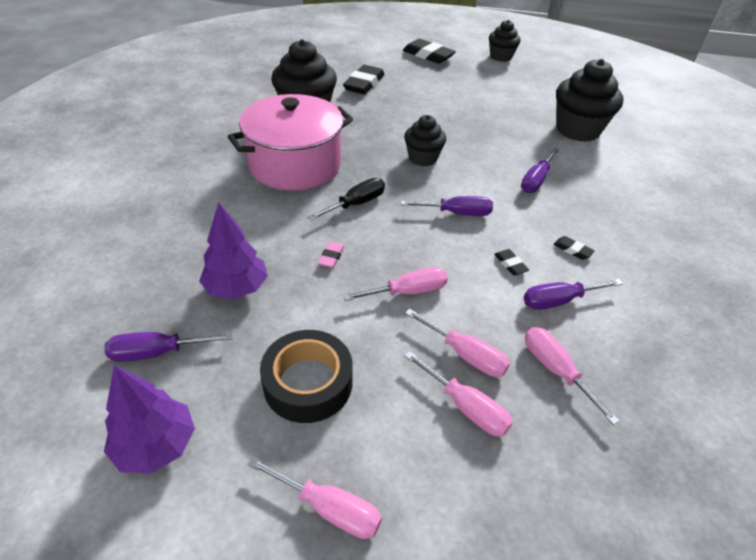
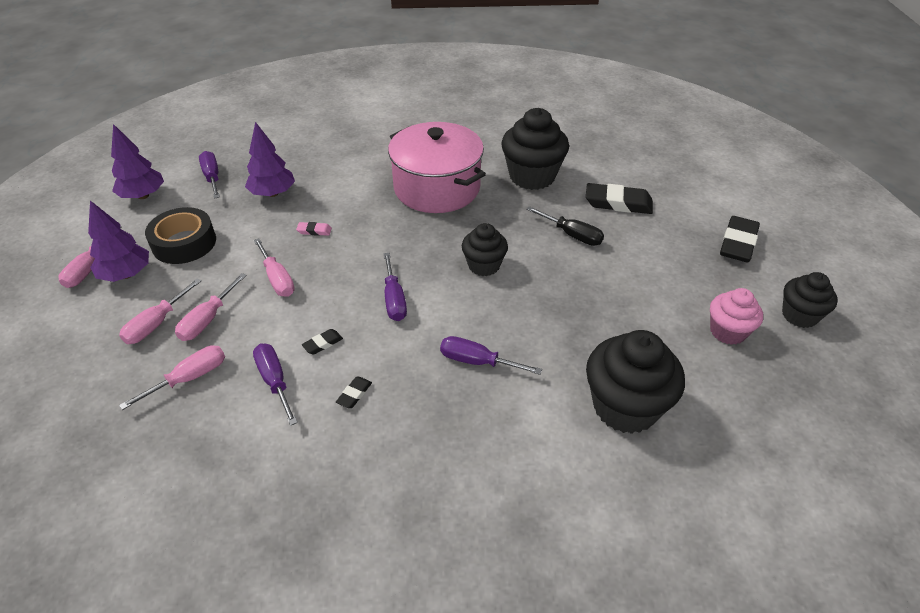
camera: 80 degrees right, 0 degrees up
(356, 204) = (389, 233): black screwdriver -> black screwdriver (572, 235)
(357, 452) = (126, 274): none -> purple tree
(512, 81) = (727, 331): none -> pink cupcake

